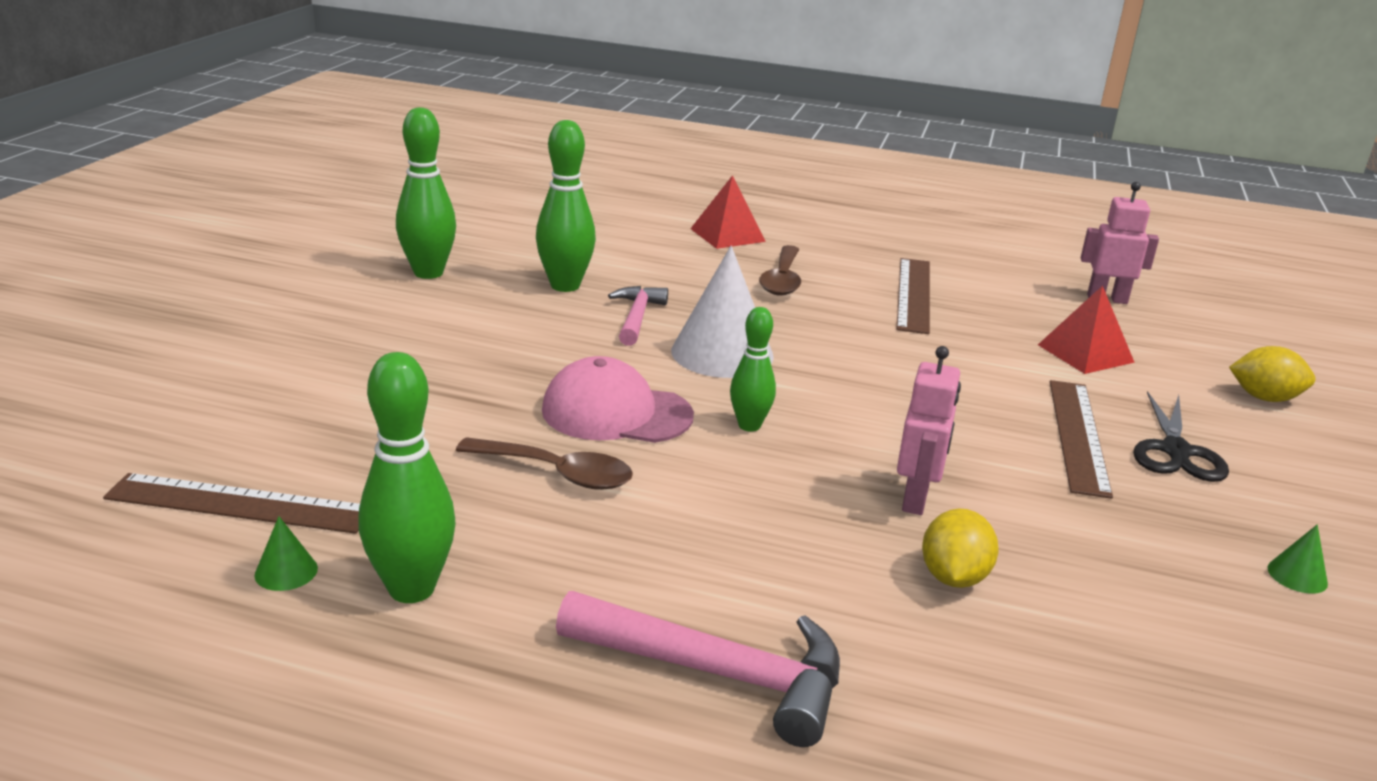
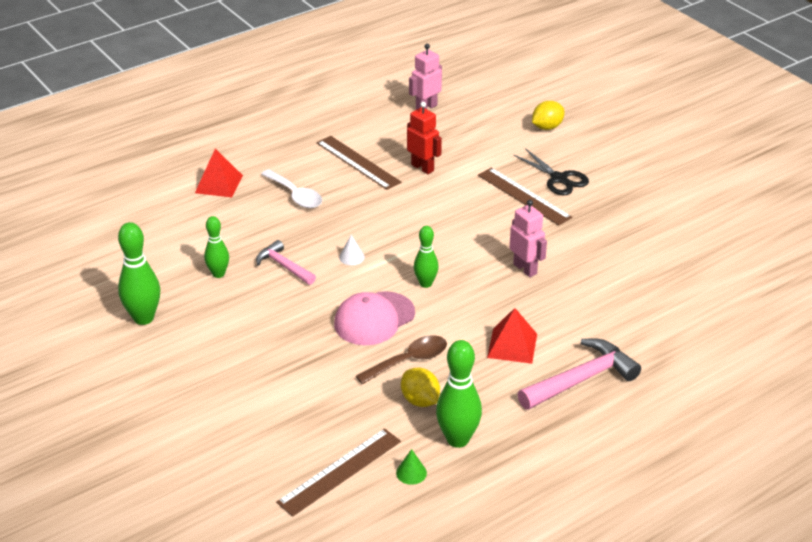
camera: 50 degrees left, 10 degrees up
(565, 286) = (218, 274): green bowling pin -> green bowling pin, size x0.63
(722, 353) = (351, 257): white cone -> white cone, size x0.42
(782, 280) = (295, 195): brown spoon -> white spoon
(953, 577) = (580, 290): yellow lemon -> yellow lemon (420, 400)
(986, 338) = (422, 168): none -> red robot
(1085, 353) = (465, 149): red pyramid -> red pyramid (512, 345)
(1297, 575) = (653, 207): green cone -> none

